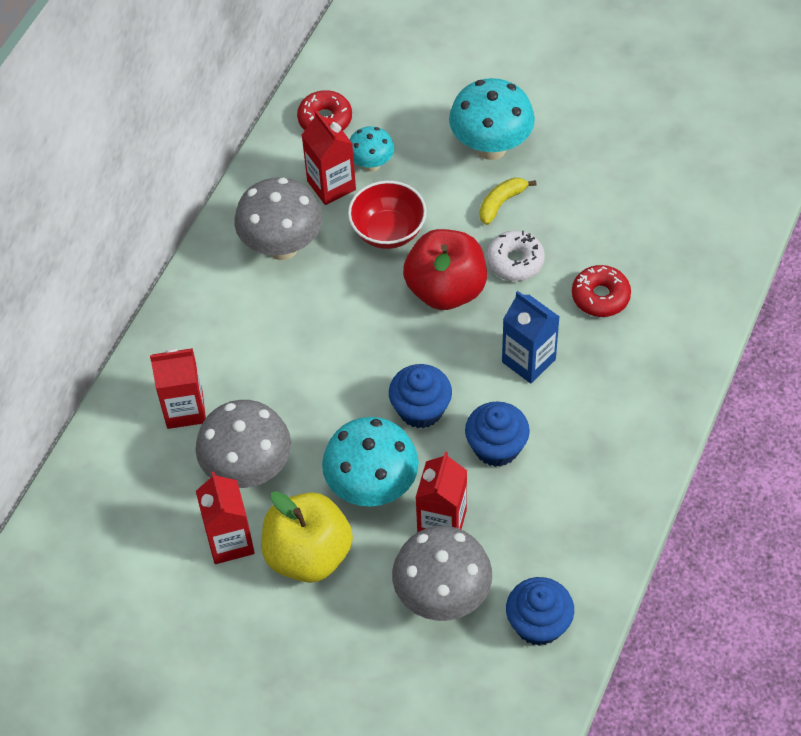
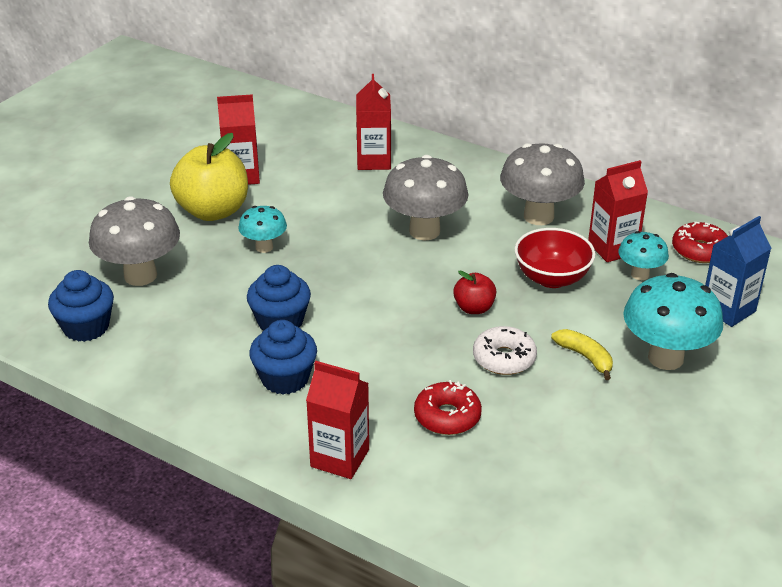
camera: 95 degrees right, 20 degrees down
(248, 470) = (305, 187): grey mushroom -> grey mushroom (424, 231)
(372, 488) = (264, 247): turquoise mushroom -> turquoise mushroom, size x0.56
(421, 409) = (337, 280): blue cupcake -> blue cupcake (285, 378)
(442, 522) = (213, 282): red carton -> red carton (340, 458)
(446, 290) = (474, 308): red apple -> red apple, size x0.50
(528, 361) = (375, 354): blue carton -> blue carton (728, 310)

